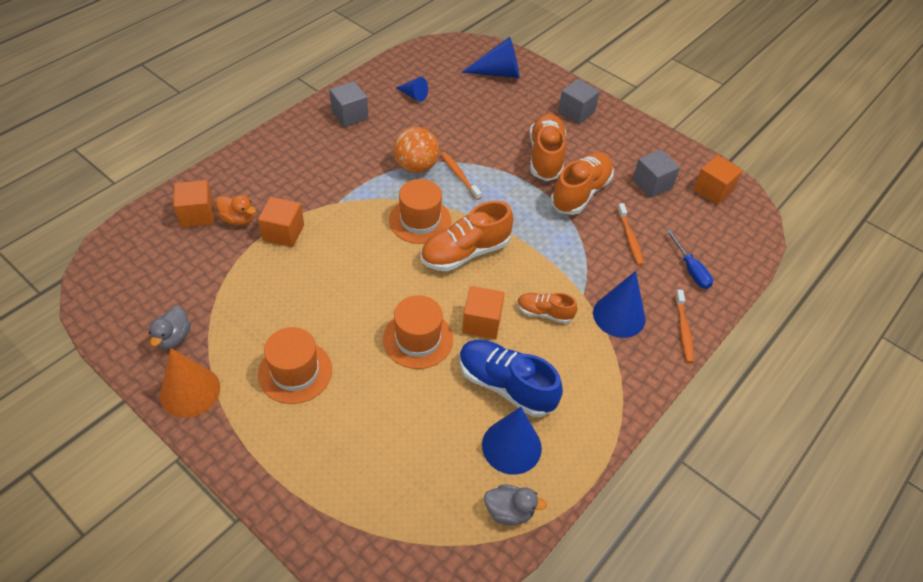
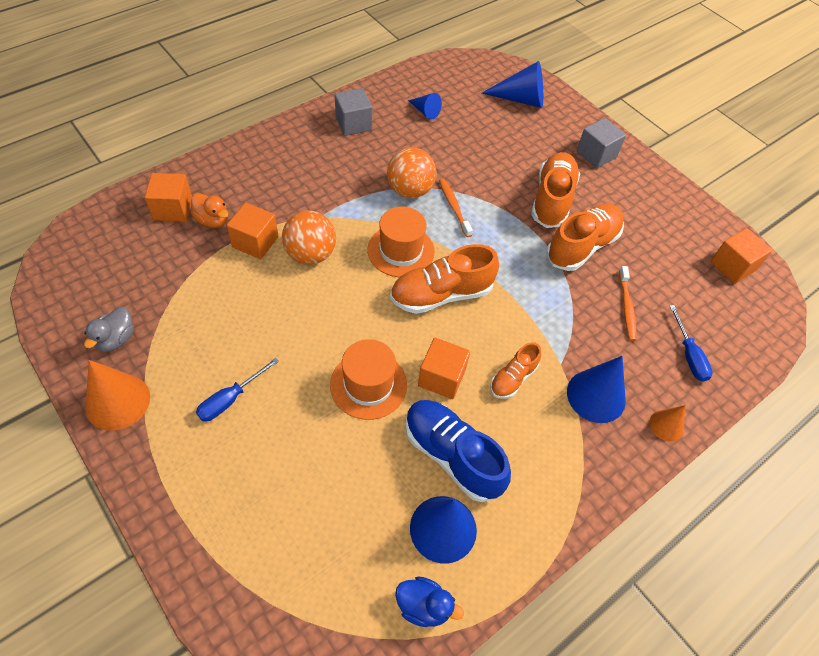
camera: 10 degrees right, 5 degrees up
(295, 372) = (230, 399): orange hat -> blue screwdriver
(338, 236) = (310, 254): none -> orange ball
(509, 511) = (424, 606): grey duck -> blue duck
(544, 313) = (513, 378): orange shoe -> orange shoe turned 75 degrees counterclockwise
(652, 184) = (664, 248): grey cube -> none
(683, 330) = (666, 425): orange toothbrush -> orange cone

